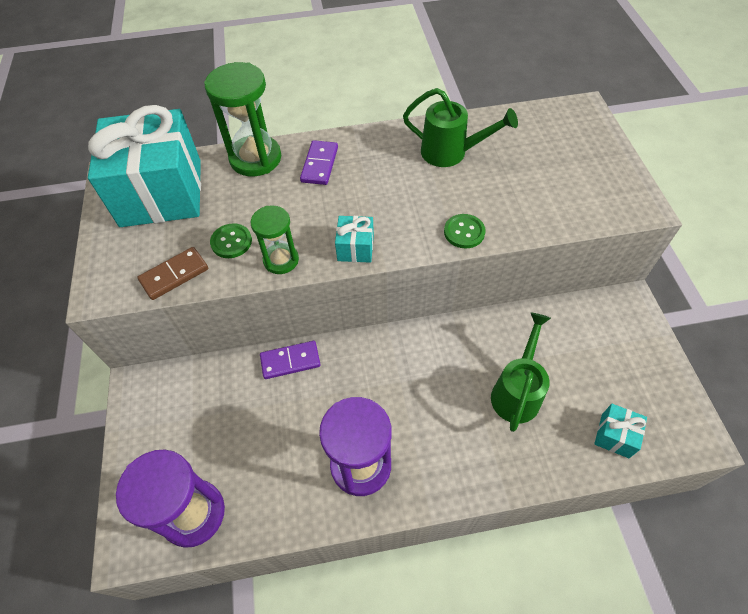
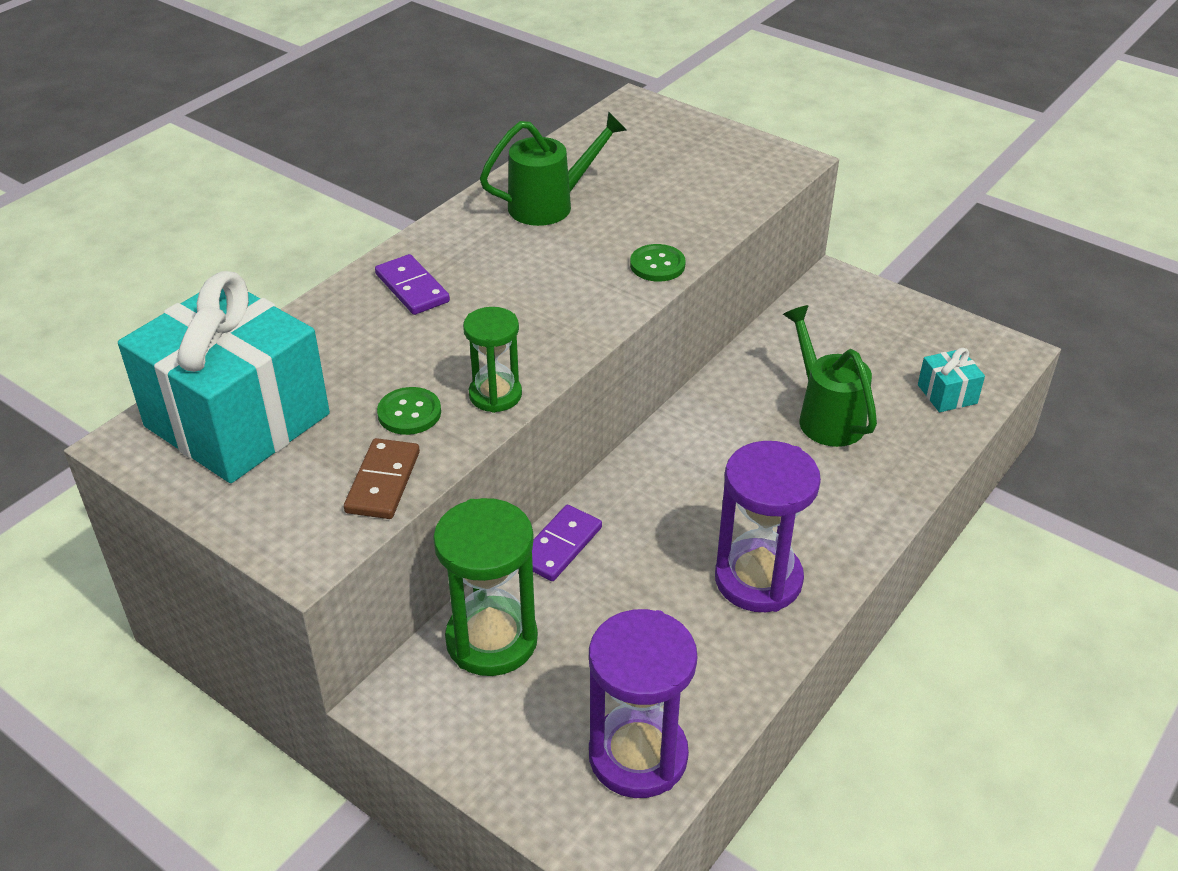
camera: 45 degrees left, 15 degrees down
(255, 158) = (318, 323): green hourglass -> green hourglass (491, 640)
(355, 248) = (564, 338): turquoise gift -> none

